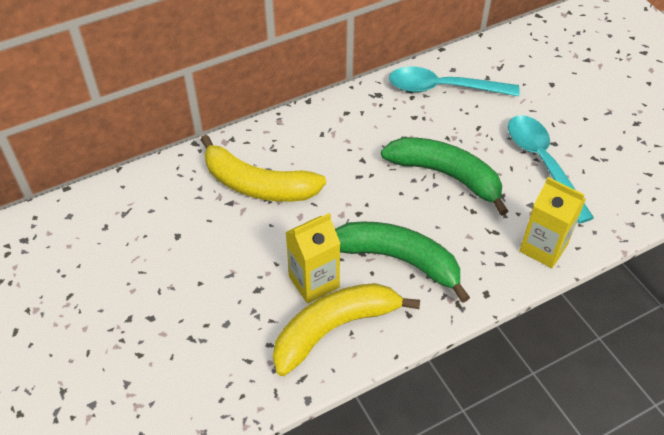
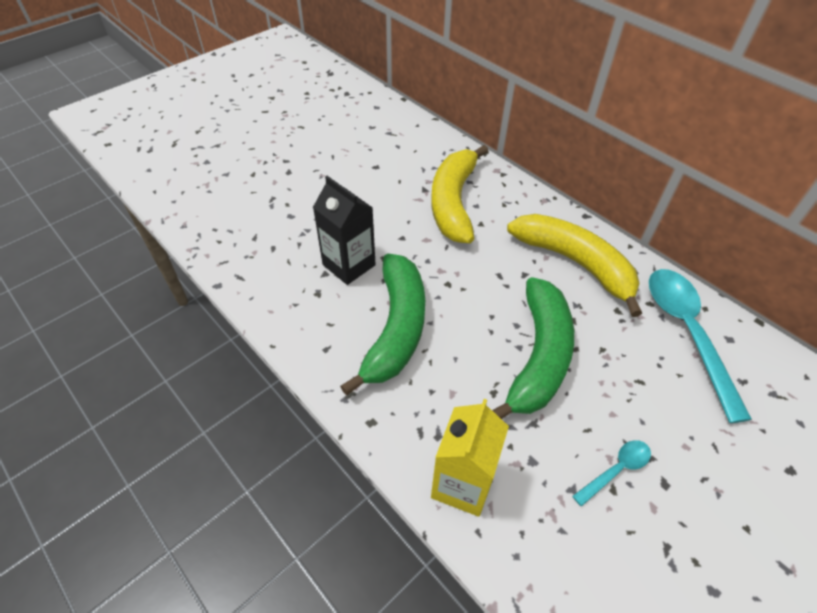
camera: 75 degrees right, 0 degrees up
(314, 282) = (349, 265): yellow carton -> black carton
(334, 329) = (297, 290): yellow banana -> yellow banana (575, 263)
(542, 163) = (616, 470): turquoise spoon -> turquoise spoon, size x0.48

